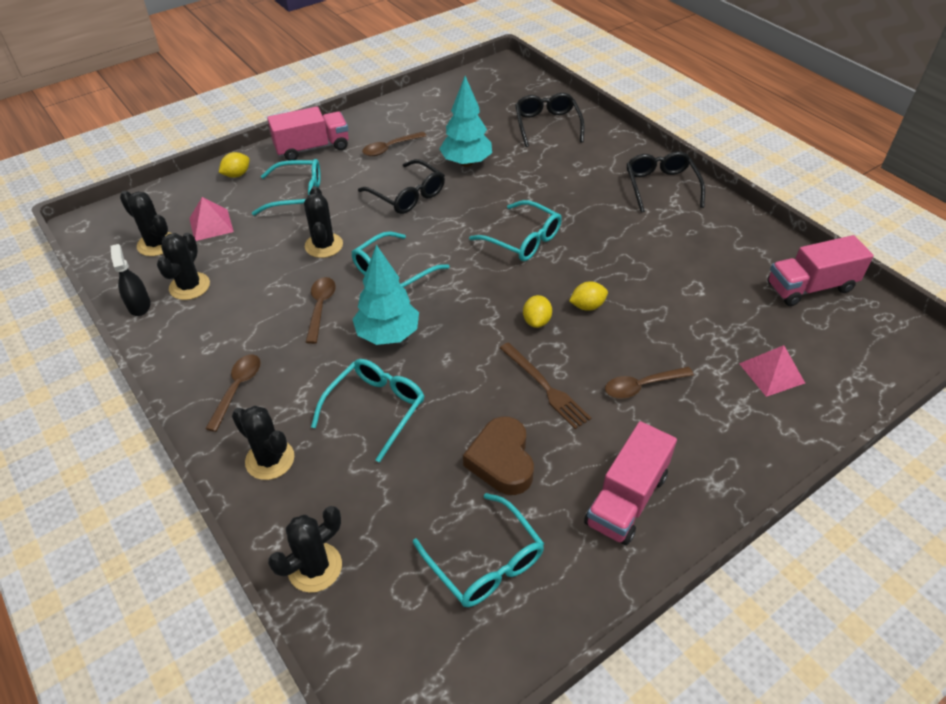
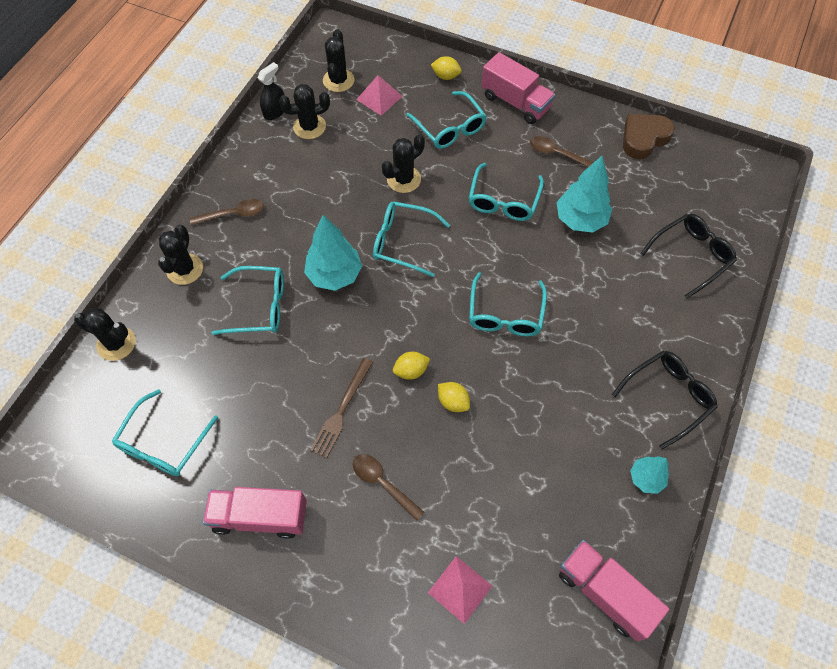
camera: 60 degrees right, 15 degrees up
(320, 307) = (336, 216): brown spoon -> none
(407, 195) = (503, 200): black glasses -> turquoise glasses
(501, 460) = (254, 413): brown heart -> brown heart (643, 139)
(723, 226) = (646, 478): none -> turquoise tree

